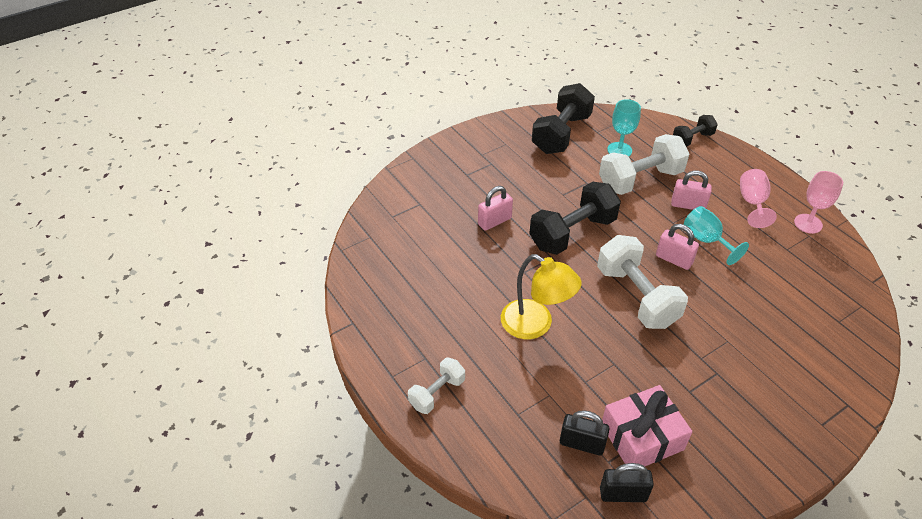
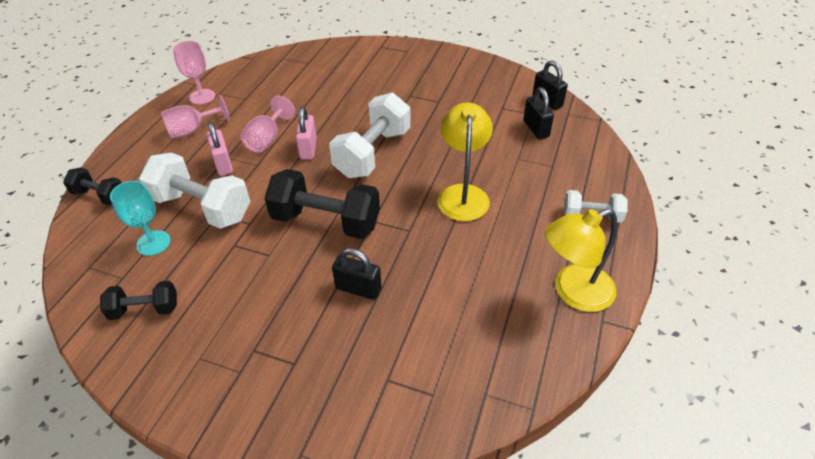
camera: 125 degrees left, 0 degrees up
(386, 324) = (573, 292): none -> yellow lamp
(494, 221) = (358, 289): pink padlock -> black padlock
(561, 134) = (145, 309): black dumbbell -> black dumbbell, size x0.55
(642, 437) = (498, 107): pink gift -> none
(706, 240) = (267, 139): turquoise goblet -> pink goblet

